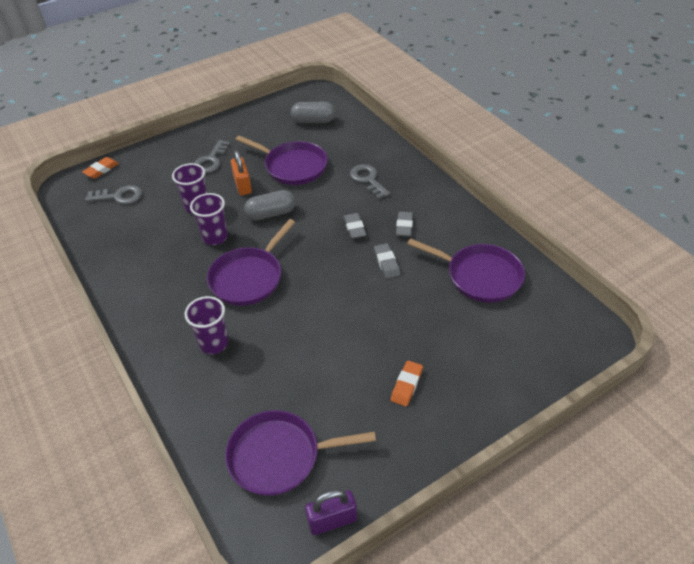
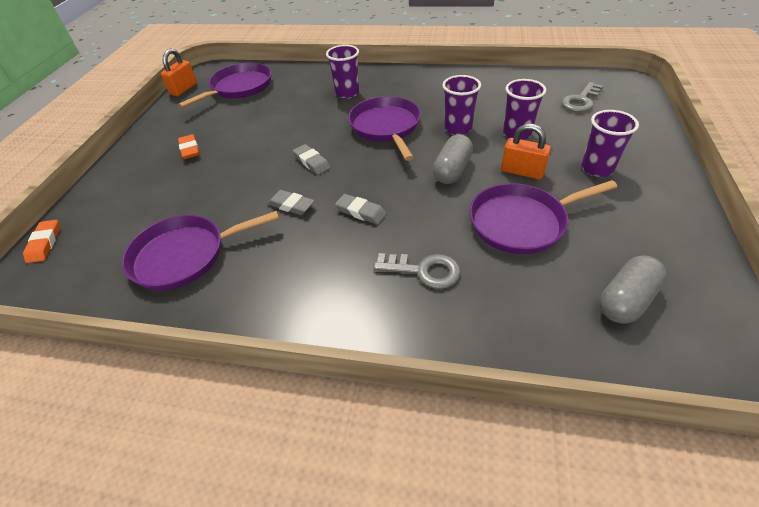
camera: 135 degrees right, 0 degrees up
(101, 170) = (641, 102): orange eraser -> orange eraser (44, 243)
(211, 160) = (597, 169): grey key -> purple cup
(332, 520) = (184, 89): purple padlock -> orange padlock
(404, 226) = (314, 249): grey eraser -> grey eraser (311, 162)

